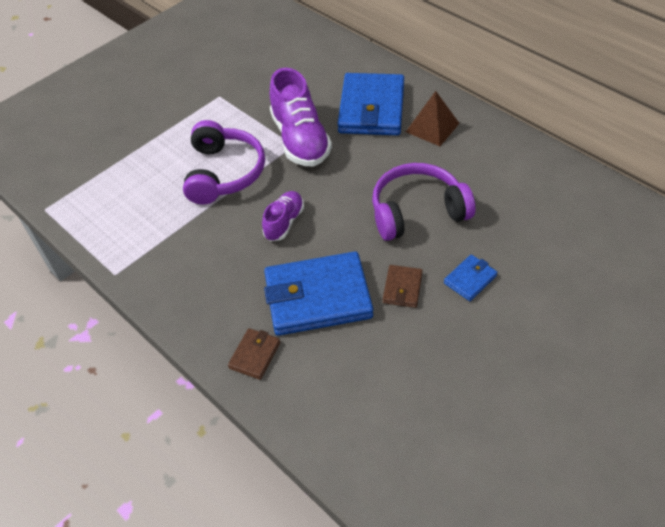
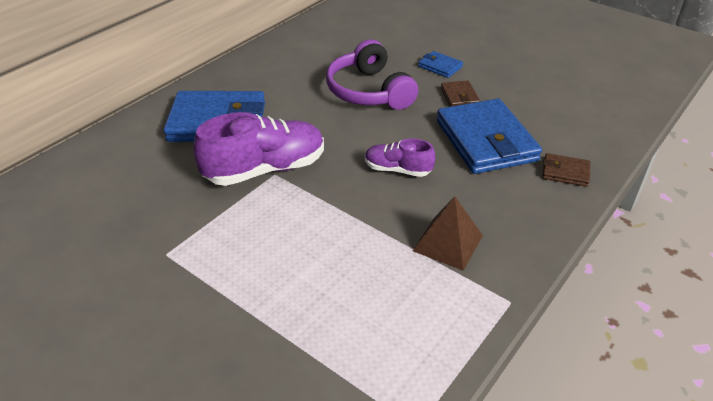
camera: 100 degrees left, 10 degrees down
(224, 173) = (324, 227): purple headphones -> none
(402, 288) = (459, 97): brown wallet -> brown wallet turned 75 degrees clockwise
(432, 127) = (253, 85): brown pyramid -> brown pyramid (447, 243)

